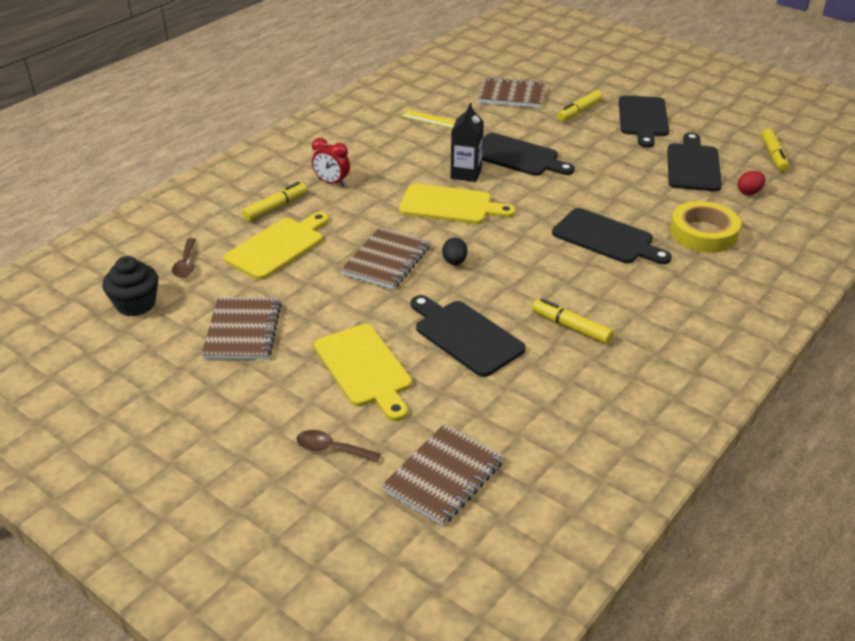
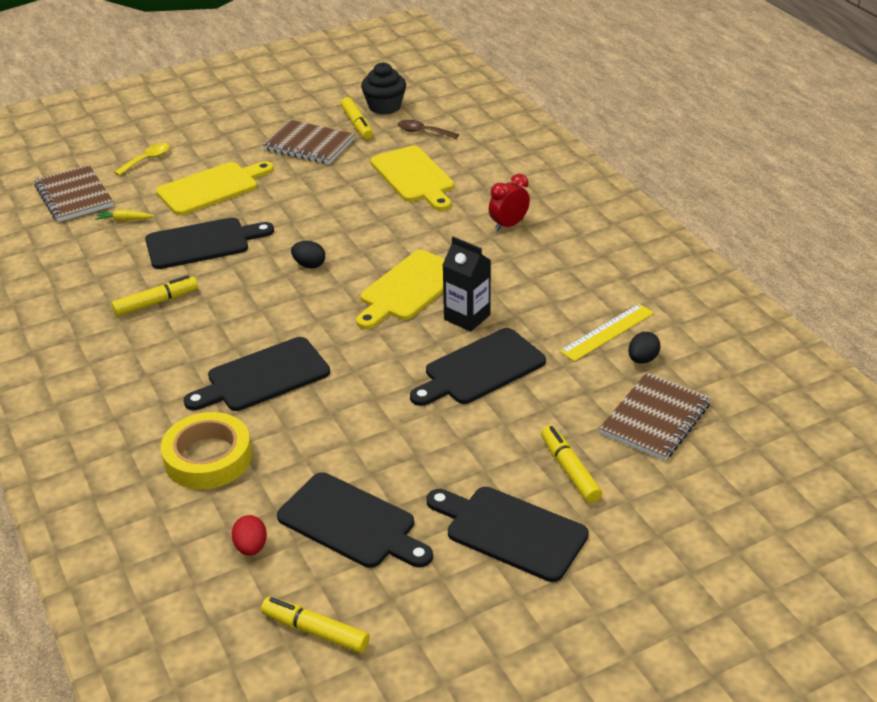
camera: 115 degrees right, 0 degrees up
(276, 207) = (483, 186): yellow marker -> yellow marker (357, 124)
(331, 449) = (147, 160): brown spoon -> yellow spoon
(364, 369) = (212, 188): yellow cutting board -> yellow cutting board turned 150 degrees clockwise
(386, 261) = (344, 228): brown notebook -> none
(459, 107) = (642, 359): none -> black egg
(462, 409) = (124, 220): none -> yellow carrot

